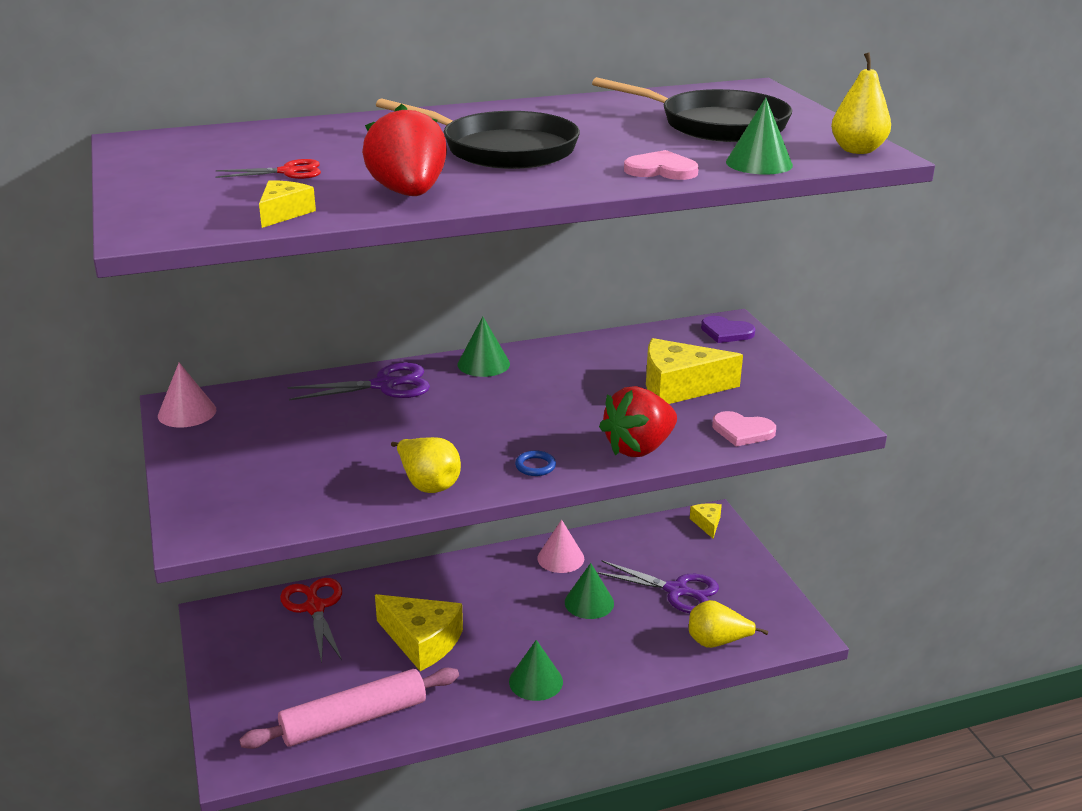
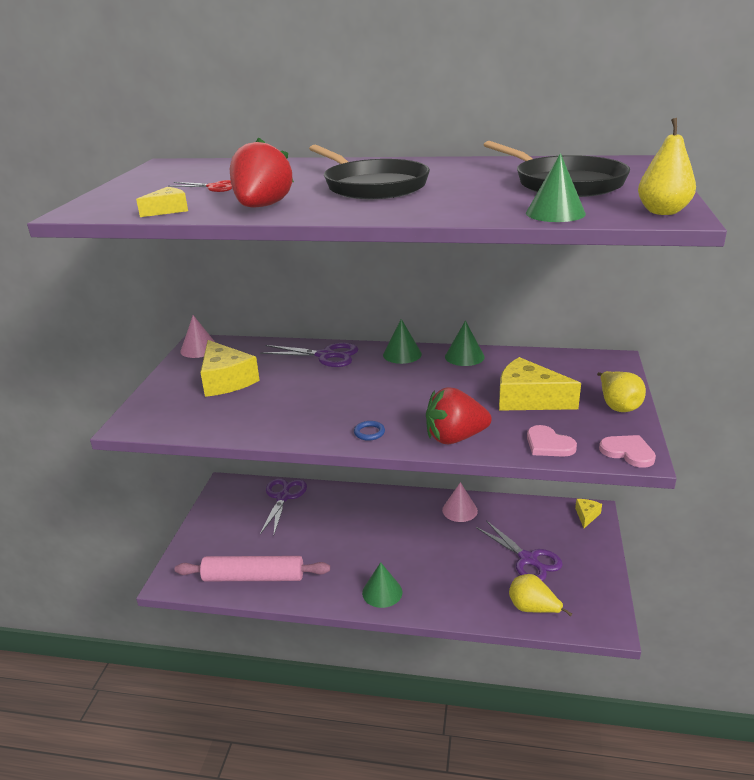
camera: 30 degrees right, 0 degrees up
(315, 608) = (283, 497): red scissors -> purple scissors
(422, 641) = (330, 539): yellow cheese -> yellow cheese (226, 380)
(428, 484) = (288, 427): yellow pear -> yellow pear (618, 405)
(589, 602) = (457, 548): green cone -> green cone (464, 356)
(661, 170) = (465, 210): pink heart -> pink heart (628, 452)
(726, 332) = (604, 366): purple heart -> none

